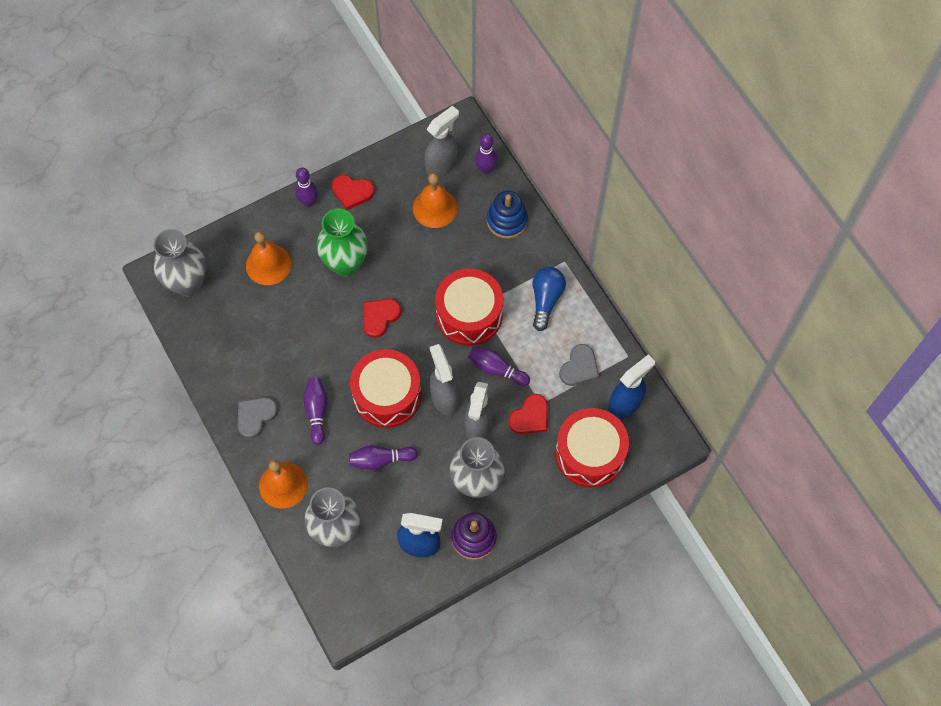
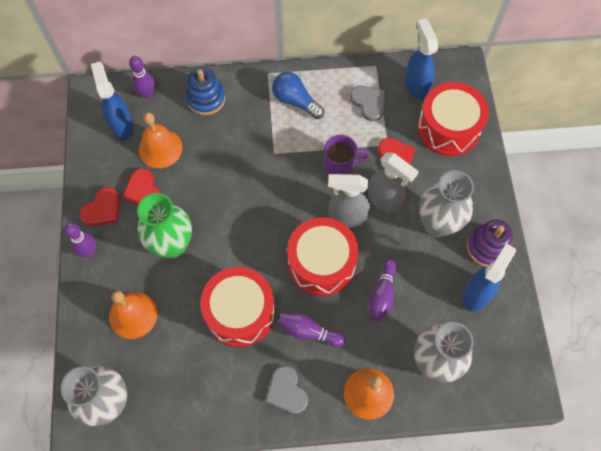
camera: 65 degrees left, 0 degrees up
(379, 317) = (242, 238): red heart -> red heart (143, 191)
(442, 165) = (121, 125): grey spray bottle -> blue spray bottle
(469, 314) = (278, 164): red drum -> red drum (240, 312)
(496, 369) = (340, 164): purple bowling pin -> purple mug

